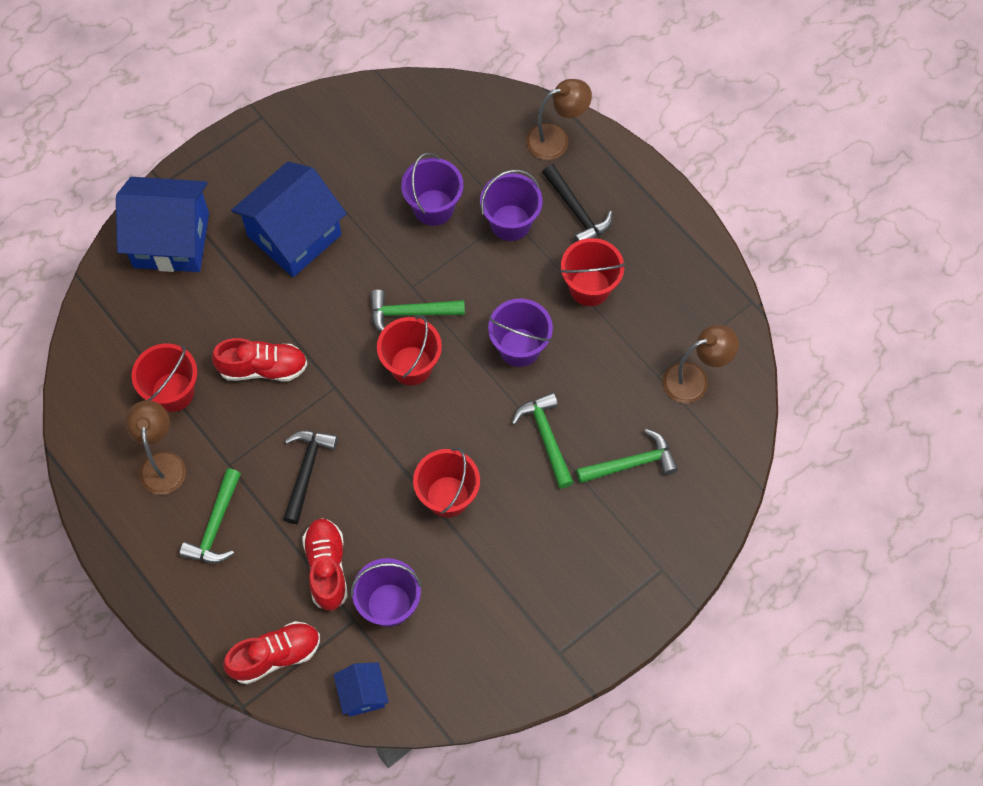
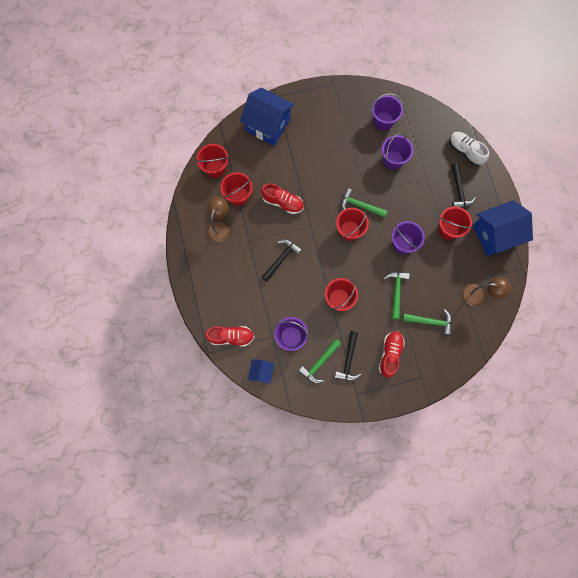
camera: 25 degrees right, 10 degrees up
(105, 360) = (215, 168): none -> red bucket
(215, 526) = (230, 266): green hammer -> green hammer (319, 363)
(294, 235) = (323, 146): blue house -> blue house (495, 234)
(327, 568) = (271, 307): red shoe -> red shoe (390, 354)
(510, 223) = (425, 182): purple bucket -> purple bucket (383, 121)
(515, 598) = (348, 360): none -> black hammer
(556, 139) = (465, 151): brown lamp -> white shoe

